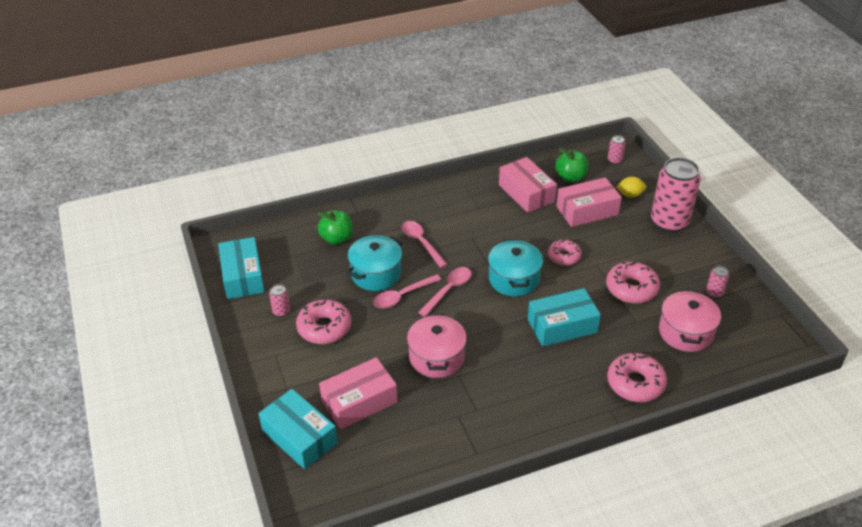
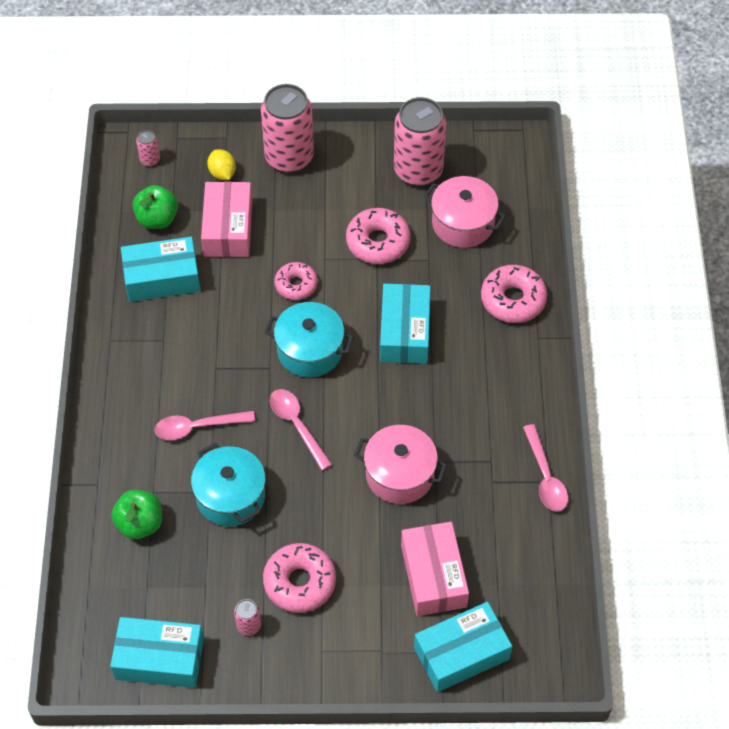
camera: 70 degrees left, 15 degrees up
(402, 296) = (284, 478): pink spoon -> pink spoon (545, 476)
(526, 193) = (162, 278): pink box -> turquoise box
(630, 195) = (222, 173): yellow lemon -> yellow lemon turned 45 degrees counterclockwise
(714, 293) = (418, 170): pink can -> pink can, size x2.39

